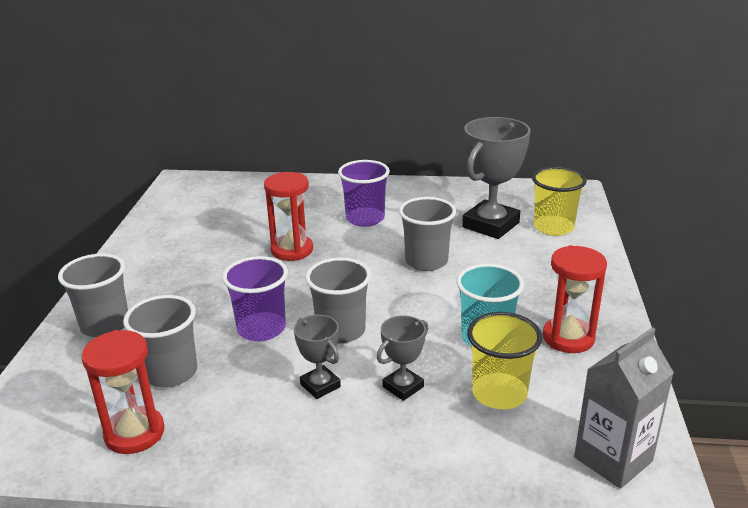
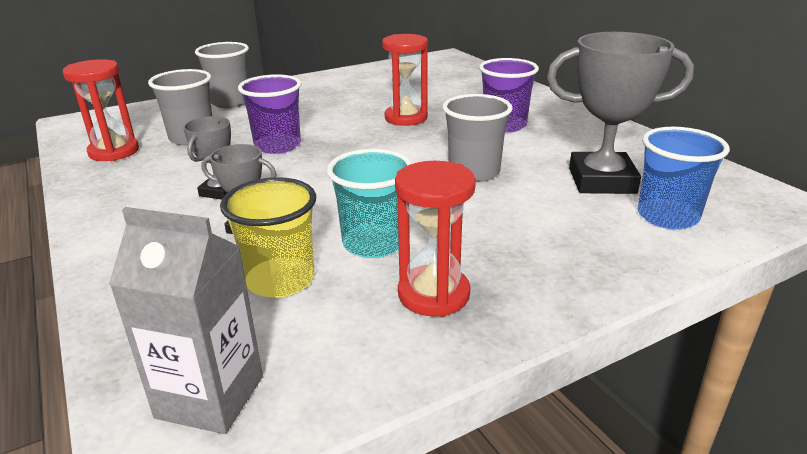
camera: 55 degrees right, 0 degrees up
(341, 330) = (308, 174): grey cup -> none
(553, 227) = (667, 216): yellow cup -> blue cup

